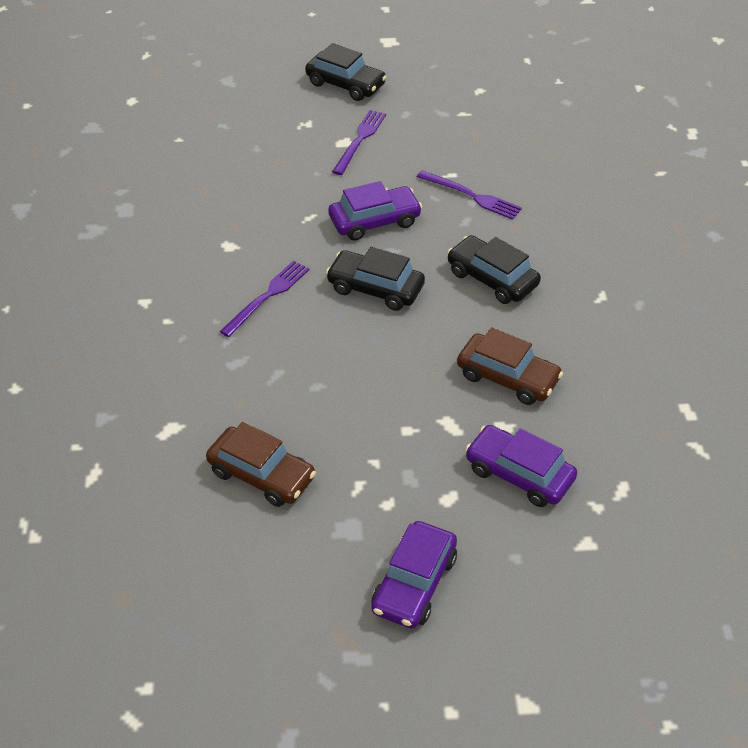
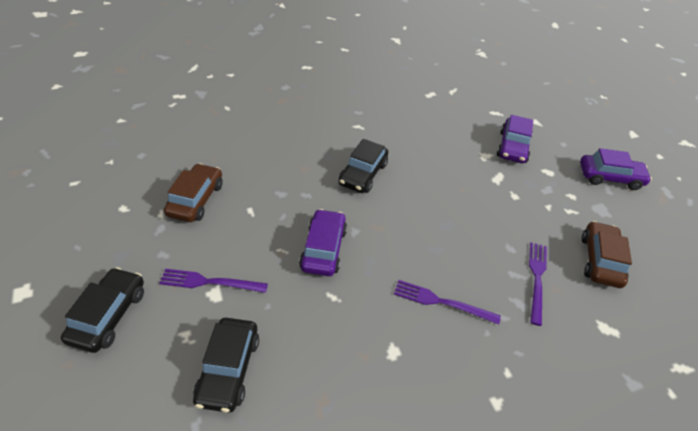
camera: 110 degrees left, 0 degrees up
(374, 221) = (323, 249): purple car -> purple car turned 45 degrees clockwise
(375, 288) = (400, 234): black car -> black car (229, 369)
(471, 196) = (275, 195): purple fork -> purple fork (537, 279)
(508, 377) = (446, 158): brown car -> brown car (196, 199)

